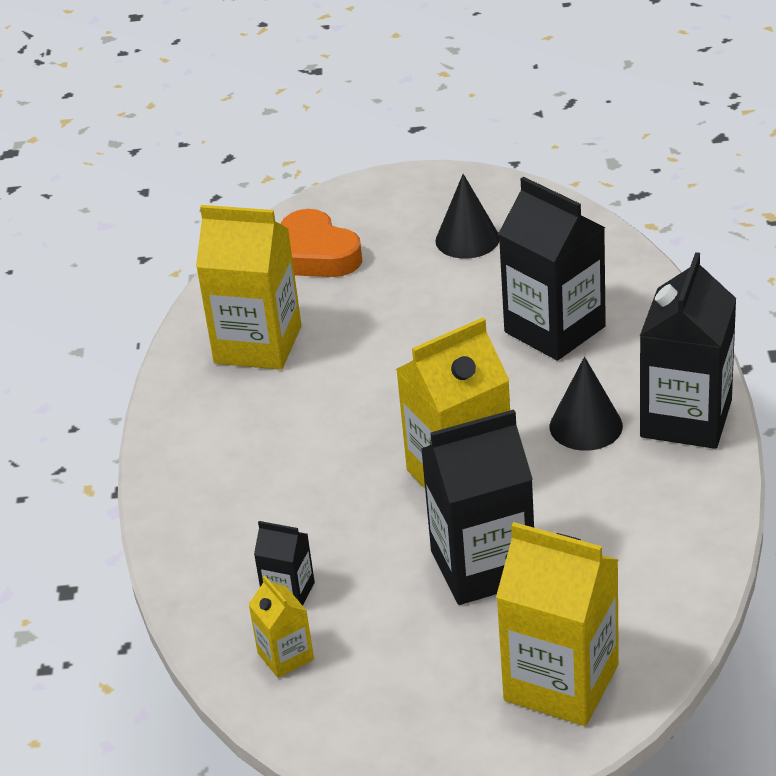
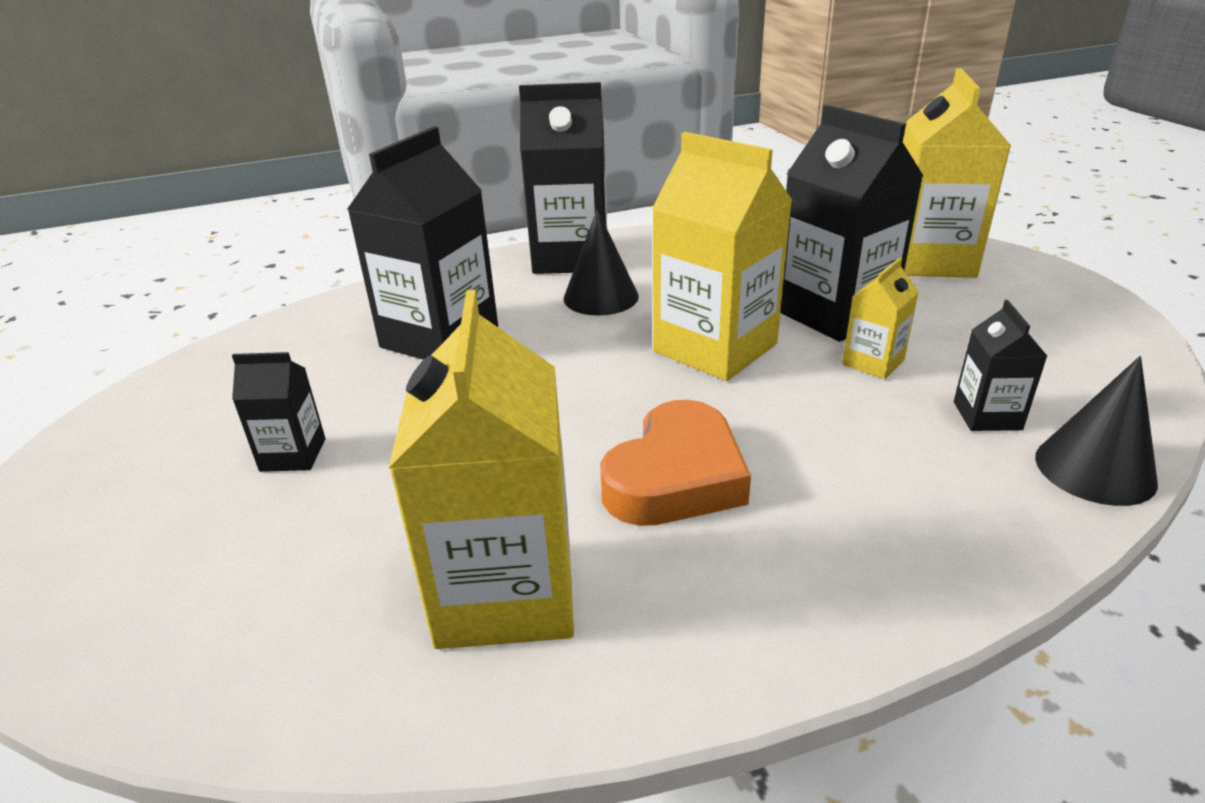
camera: 110 degrees left, 5 degrees down
(285, 656) = (1073, 394): yellow carton -> yellow carton (873, 362)
(316, 254) = (224, 590): orange heart -> orange heart (676, 477)
(426, 267) = (293, 455): none -> black carton
(467, 239) = (227, 432): black cone -> black cone (1095, 469)

